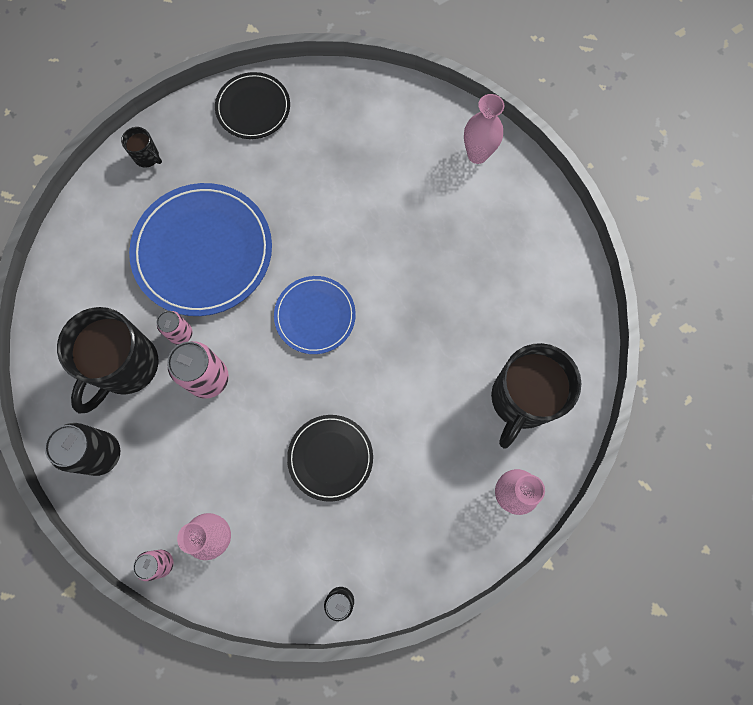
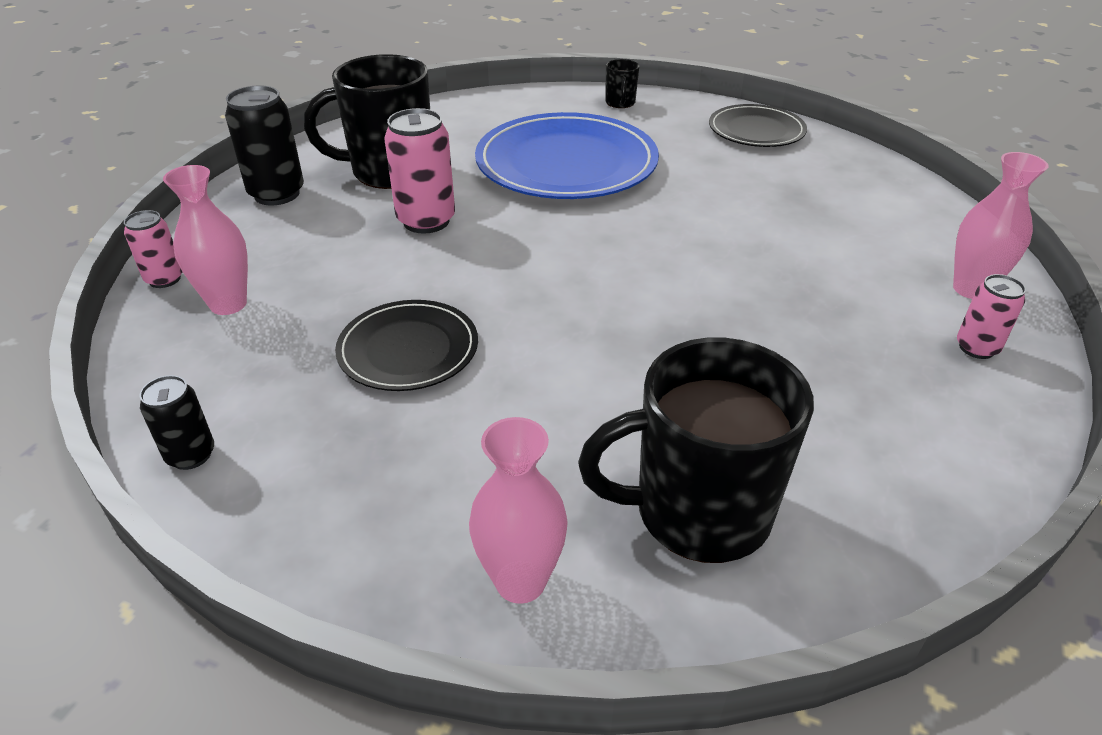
camera: 55 degrees right, 35 degrees down
(181, 334) = (460, 186): pink can -> pink can (976, 348)
(315, 316) = (585, 258): blue plate -> none

